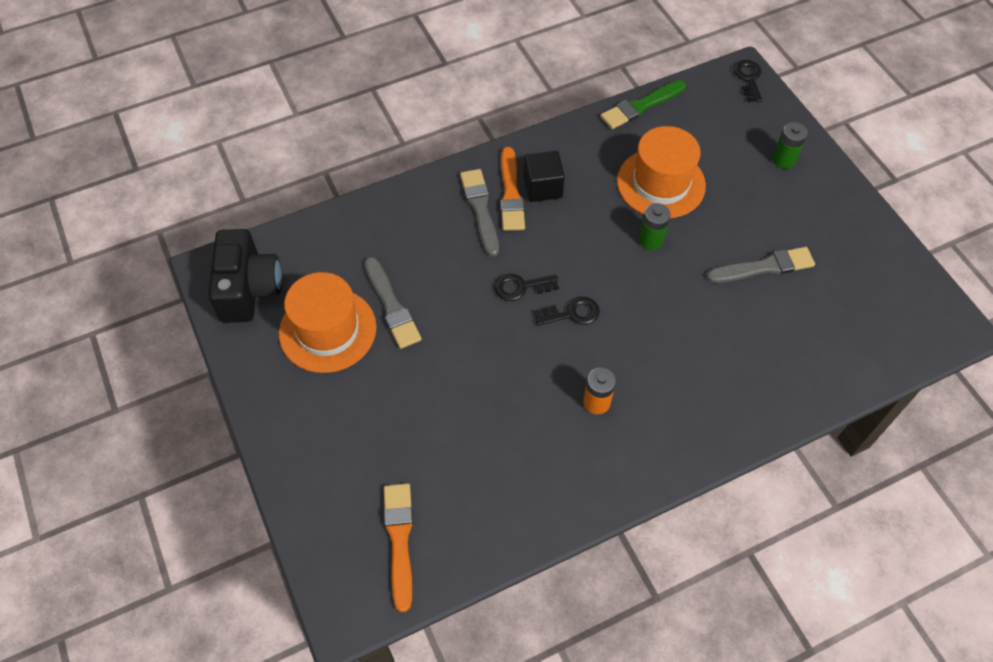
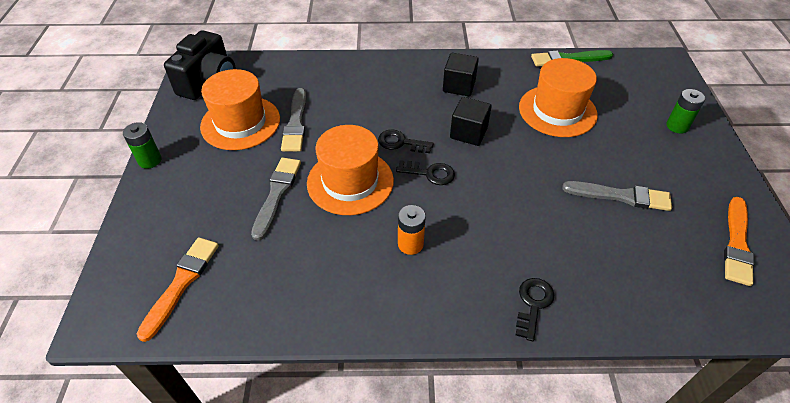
camera: 25 degrees right, 10 degrees down
(480, 209) = (402, 85): grey brush -> grey brush (277, 194)
(496, 356) = (350, 181): none -> orange hat
(511, 194) = (432, 83): orange brush -> orange brush (737, 244)
(585, 247) = (468, 133): none -> black cube
(651, 240) = (527, 145): green battery -> green battery (150, 160)
(748, 78) = (670, 66): black key -> black key (533, 304)

